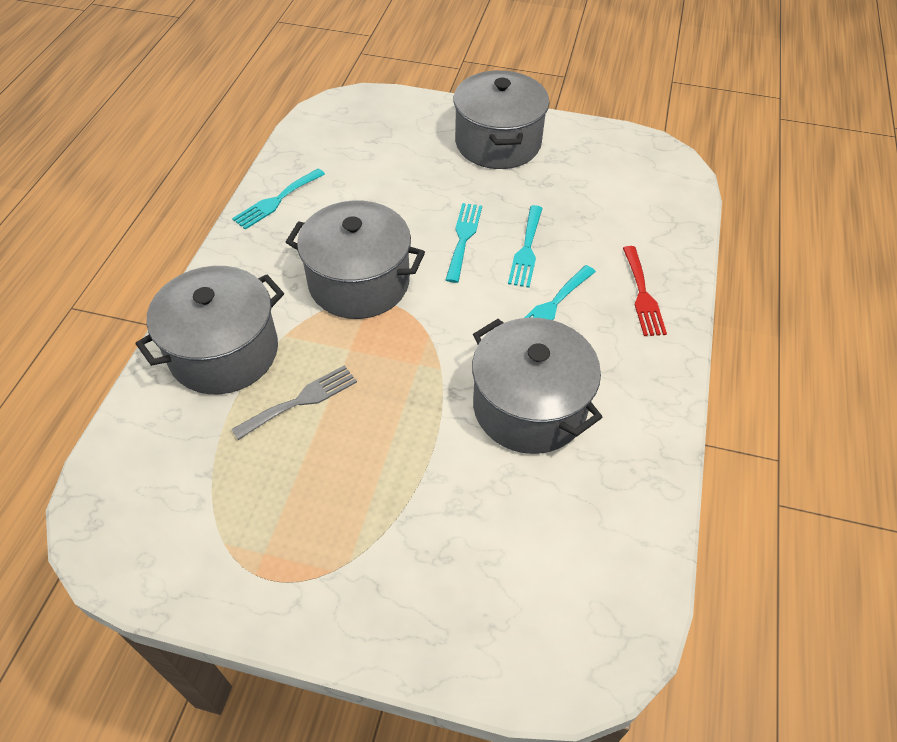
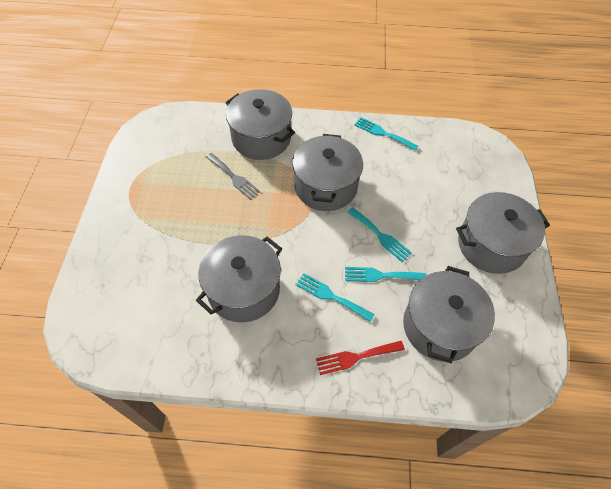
camera: 80 degrees right, 5 degrees up
(463, 238) = (380, 236): turquoise fork -> turquoise fork turned 45 degrees clockwise
(604, 211) = (439, 326): none -> grey pot

